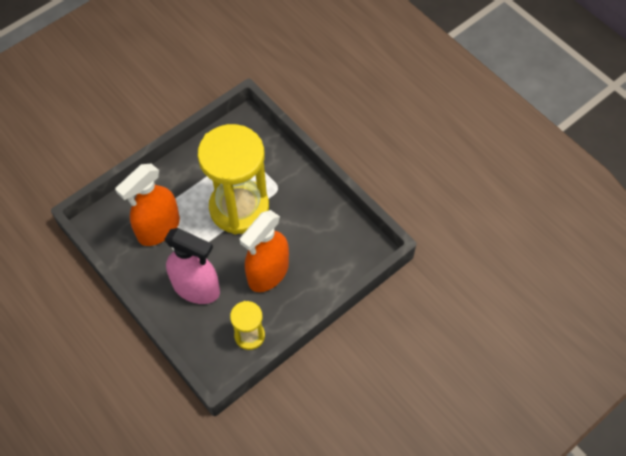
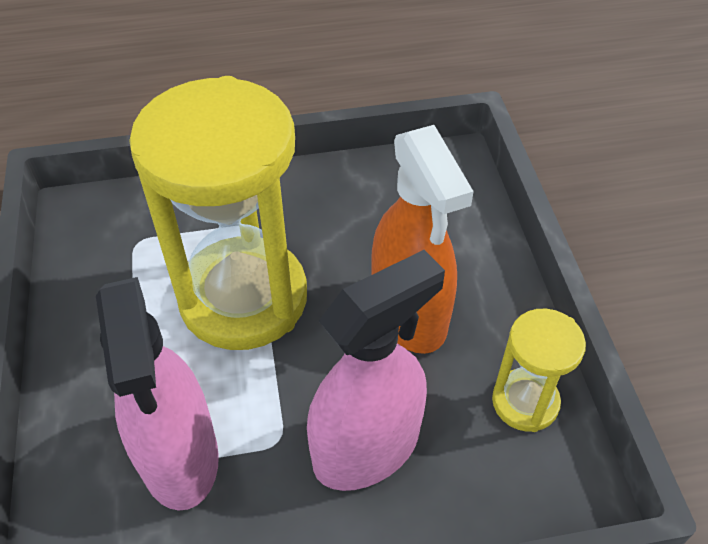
camera: 60 degrees left, 10 degrees down
(158, 228) = (179, 457): orange spray bottle -> pink spray bottle

